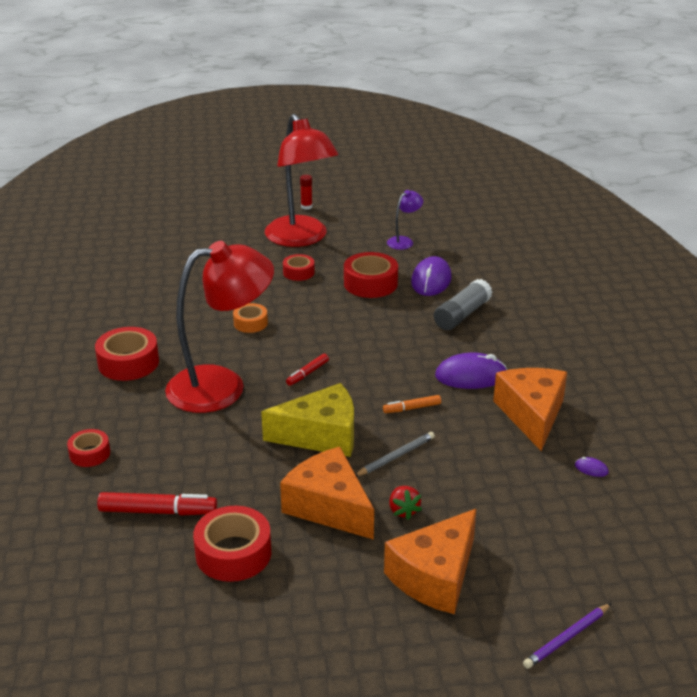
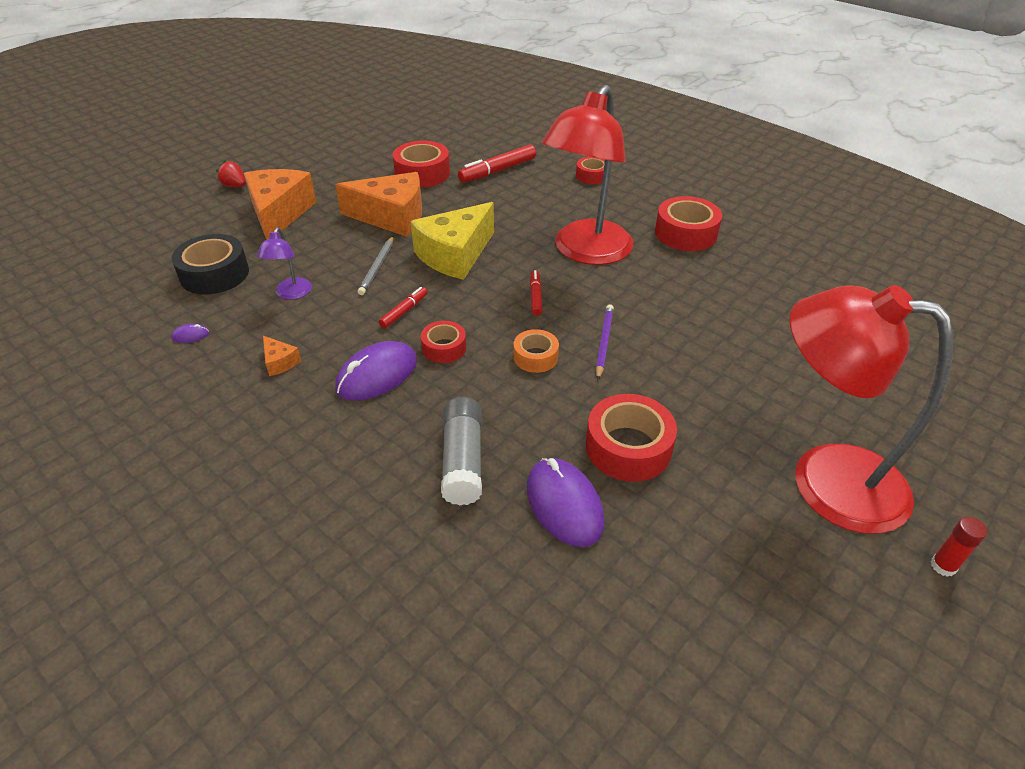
camera: 140 degrees right, 10 degrees up
(250, 323) = (662, 318): orange tape -> orange tape (535, 357)
(298, 272) = (729, 413): red tape -> red tape (444, 348)
(403, 510) = (335, 237): red strawberry -> red strawberry (235, 186)
(404, 241) = (700, 576): purple lamp -> purple lamp (291, 294)
(412, 408) = (404, 311): orange marker -> red marker
(531, 415) = (280, 362): orange cheese -> orange cheese, size x0.41
(545, 524) = (215, 274): none -> black tape
(567, 638) = (167, 220): purple pencil -> purple pencil (604, 343)

